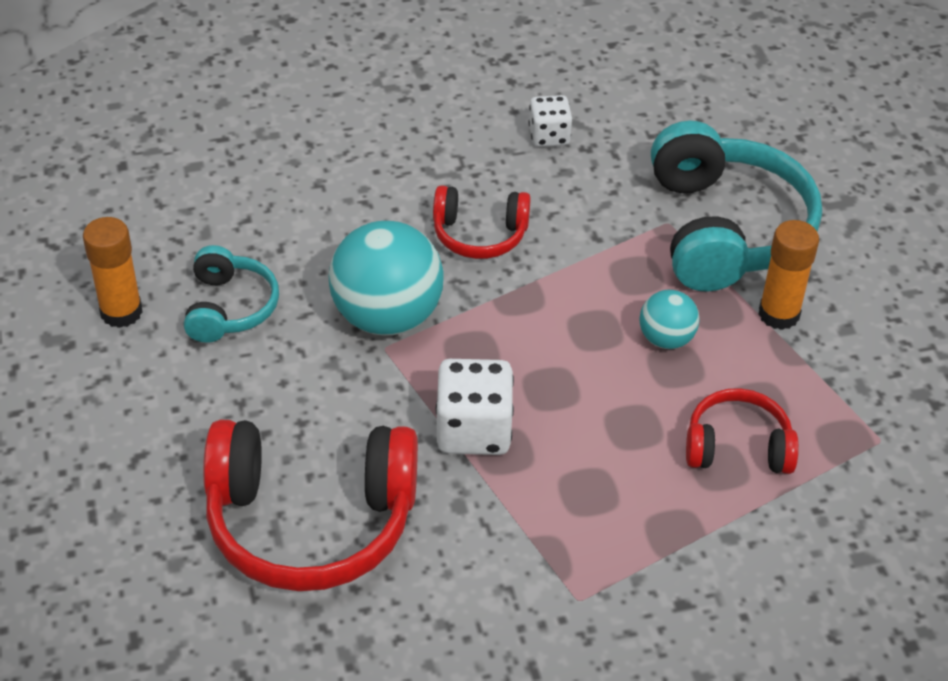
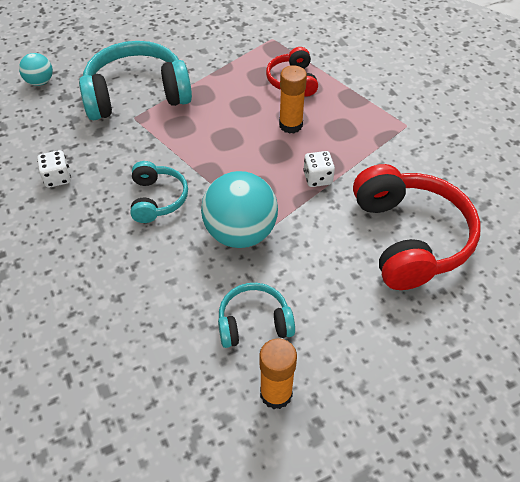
camera: 100 degrees left, 5 degrees up
(473, 430) = (317, 178): white dice -> white dice, size x0.62
(479, 234) = (157, 199): red headphones -> turquoise headphones
(666, 339) = (227, 110): turquoise ball -> turquoise ball (40, 82)
(779, 314) = (198, 72): orange glue stick -> orange glue stick (290, 125)

